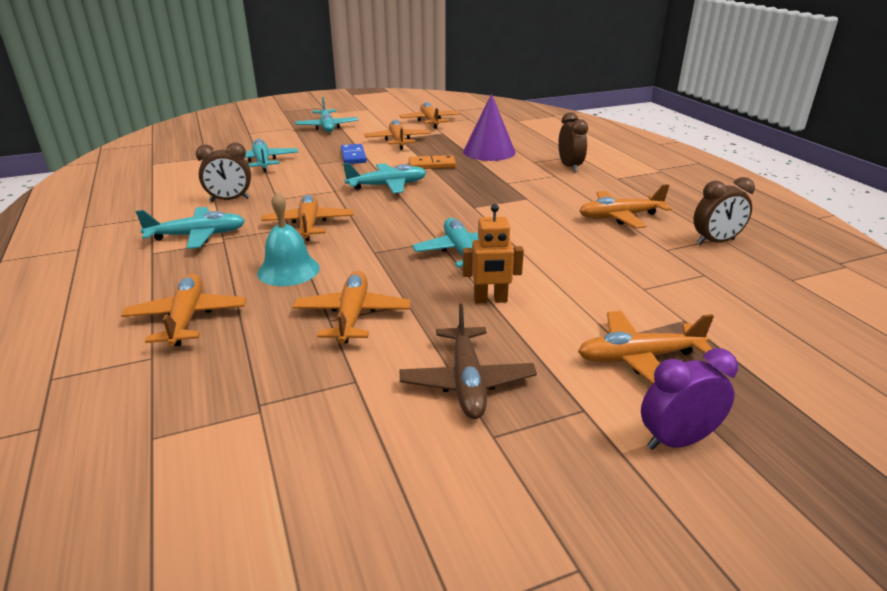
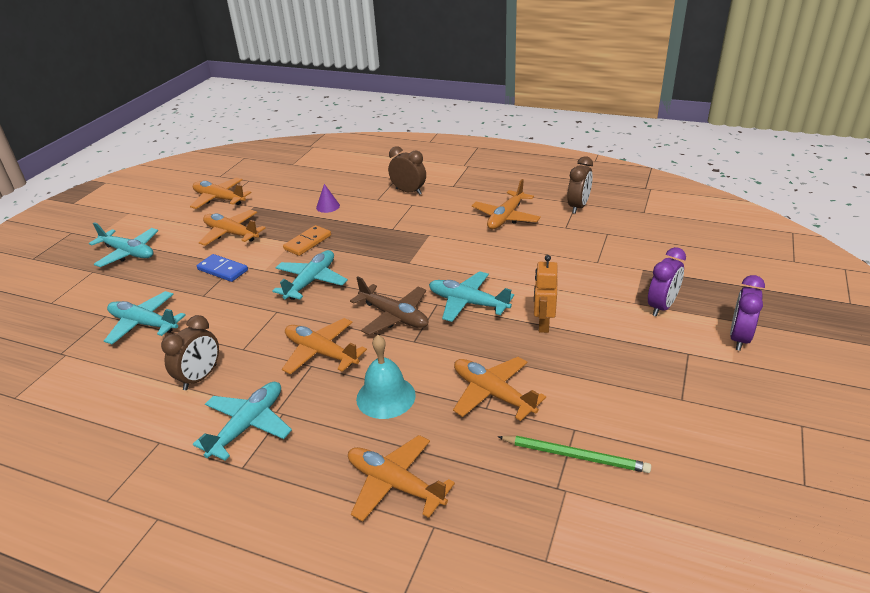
camera: 45 degrees left, 5 degrees up
(315, 397) = (575, 456): none -> green pencil
(467, 382) = (622, 382): brown plane -> brown plane (394, 316)
(489, 151) = (328, 206): purple cone -> purple cone, size x0.46
(490, 300) = (543, 324): orange robot -> orange robot turned 150 degrees clockwise
(638, 358) = (661, 306): orange plane -> purple clock

